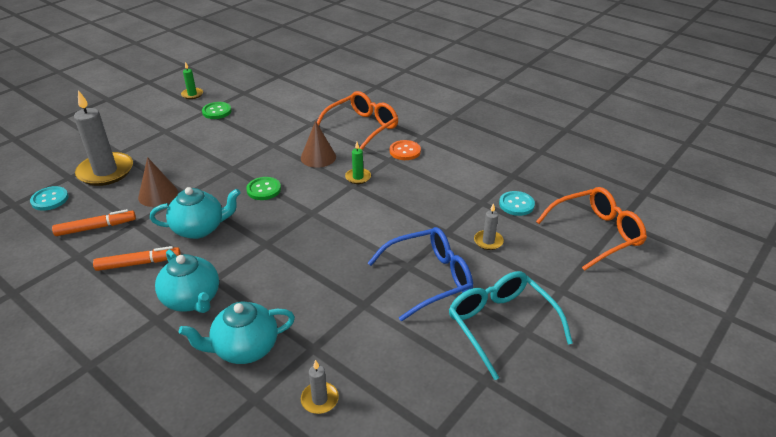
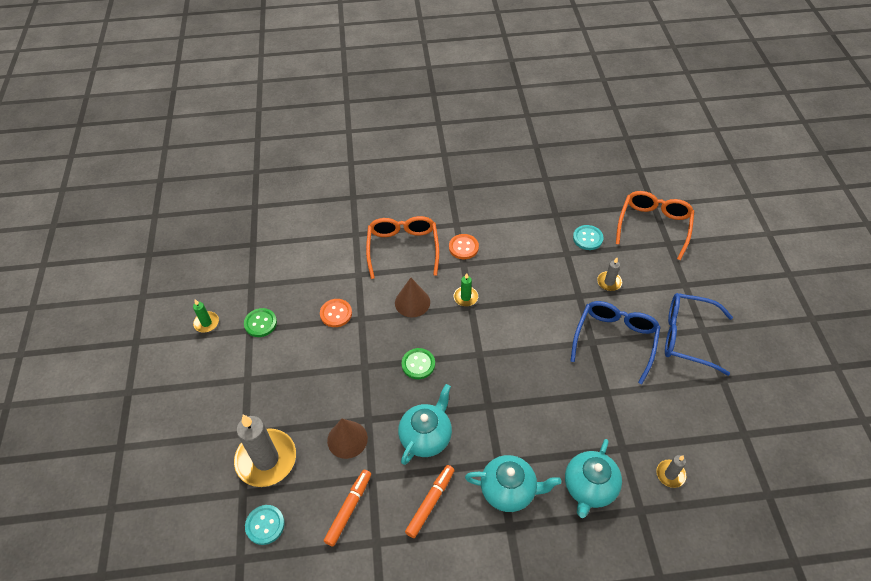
camera: 45 degrees left, 15 degrees up
(263, 133) = (336, 313): none -> orange button
(501, 324) = (687, 337): turquoise glasses -> blue glasses

